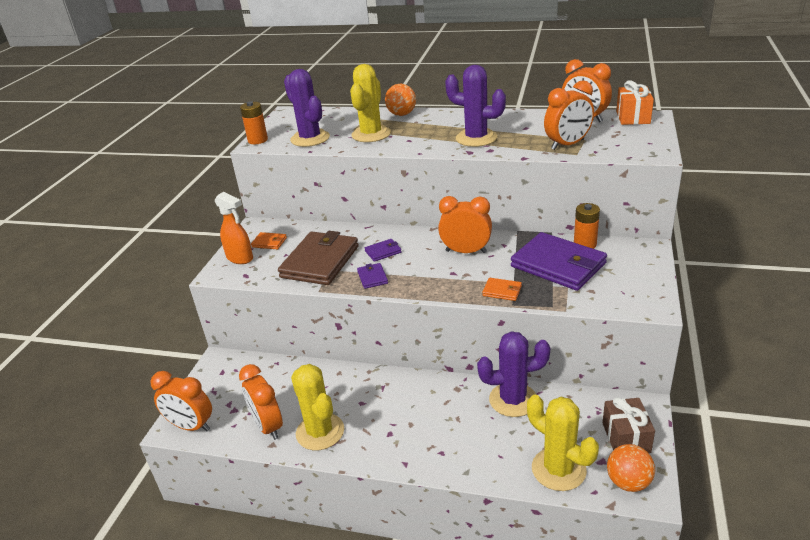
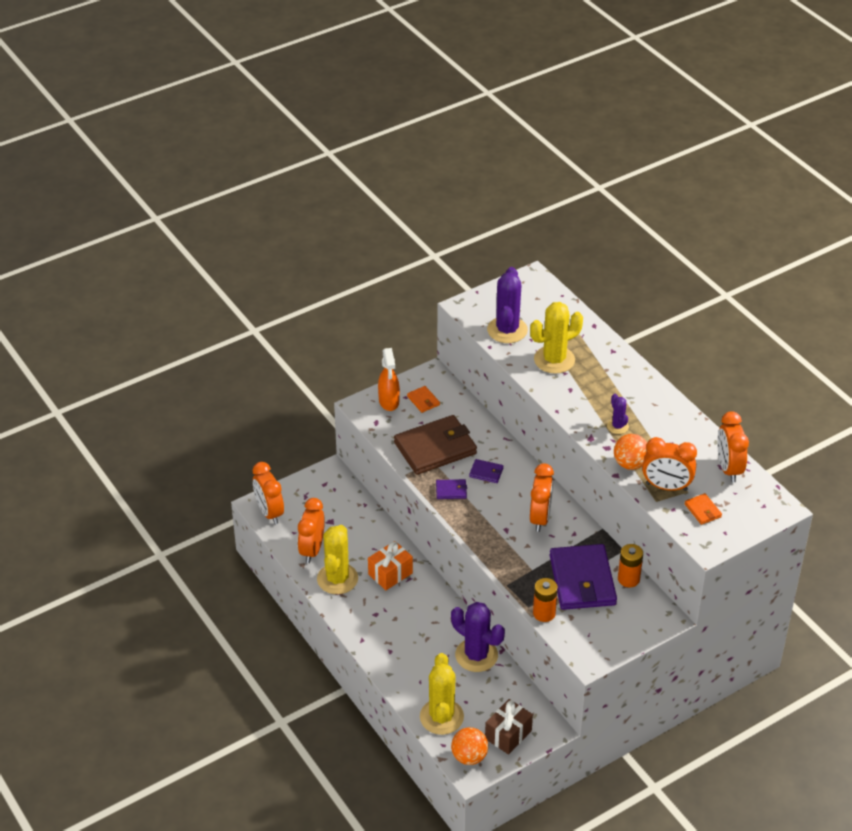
camera: 40 degrees right, 10 degrees up
(258, 140) = (470, 302): orange battery -> orange battery (544, 613)
(372, 277) = (451, 490): purple wallet -> purple wallet turned 60 degrees clockwise
(401, 114) = (609, 351): orange ball -> orange ball (630, 464)
(466, 251) = (540, 518): orange clock -> orange clock turned 45 degrees clockwise
(476, 138) = (617, 426): purple cactus -> purple cactus, size x0.51
(502, 291) = (515, 570): orange wallet -> orange wallet (703, 510)
(633, 117) = (765, 497): orange gift -> orange gift (390, 574)

